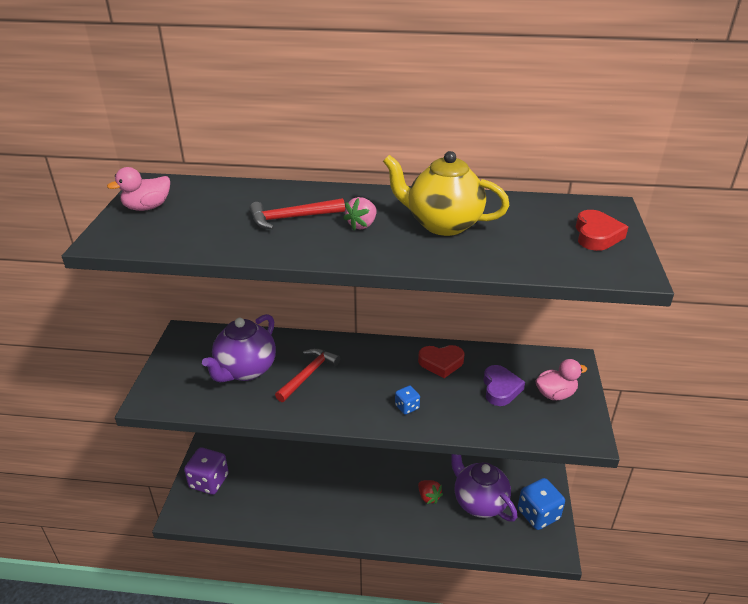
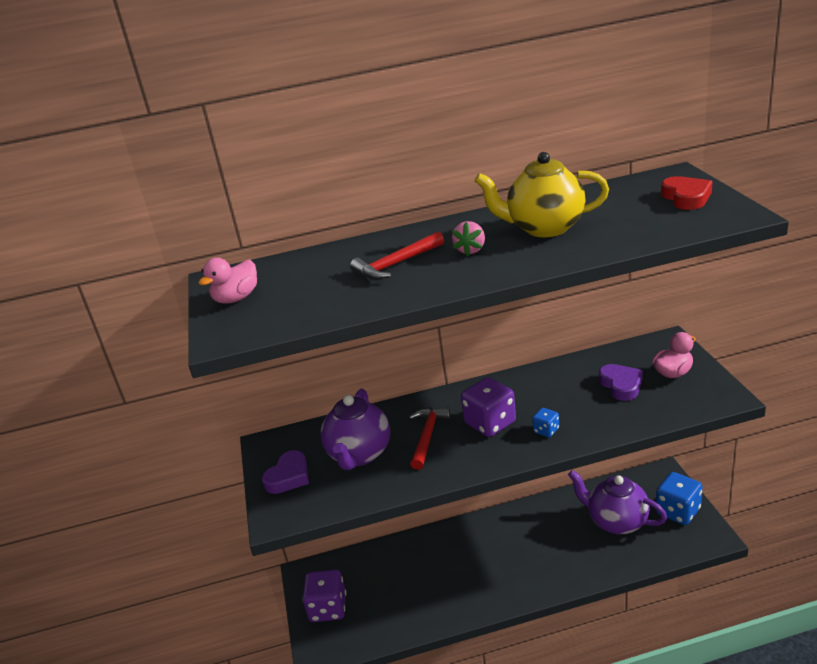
camera: 15 degrees left, 5 degrees down
(181, 369) = (289, 477): none -> purple heart
(366, 382) = (490, 423): none -> purple dice
(428, 497) = (565, 535): red strawberry -> none
(441, 363) = (550, 382): red heart -> none

